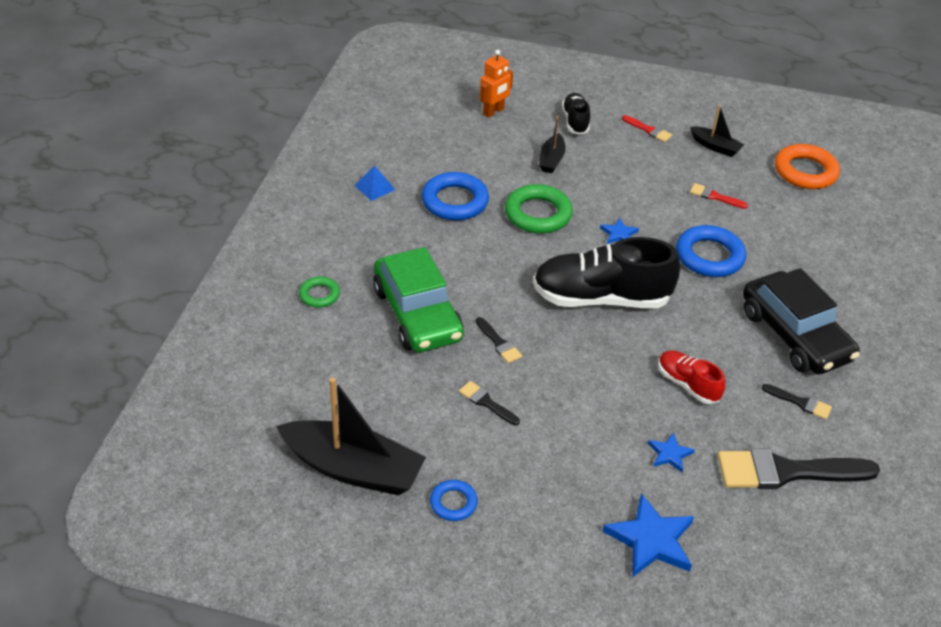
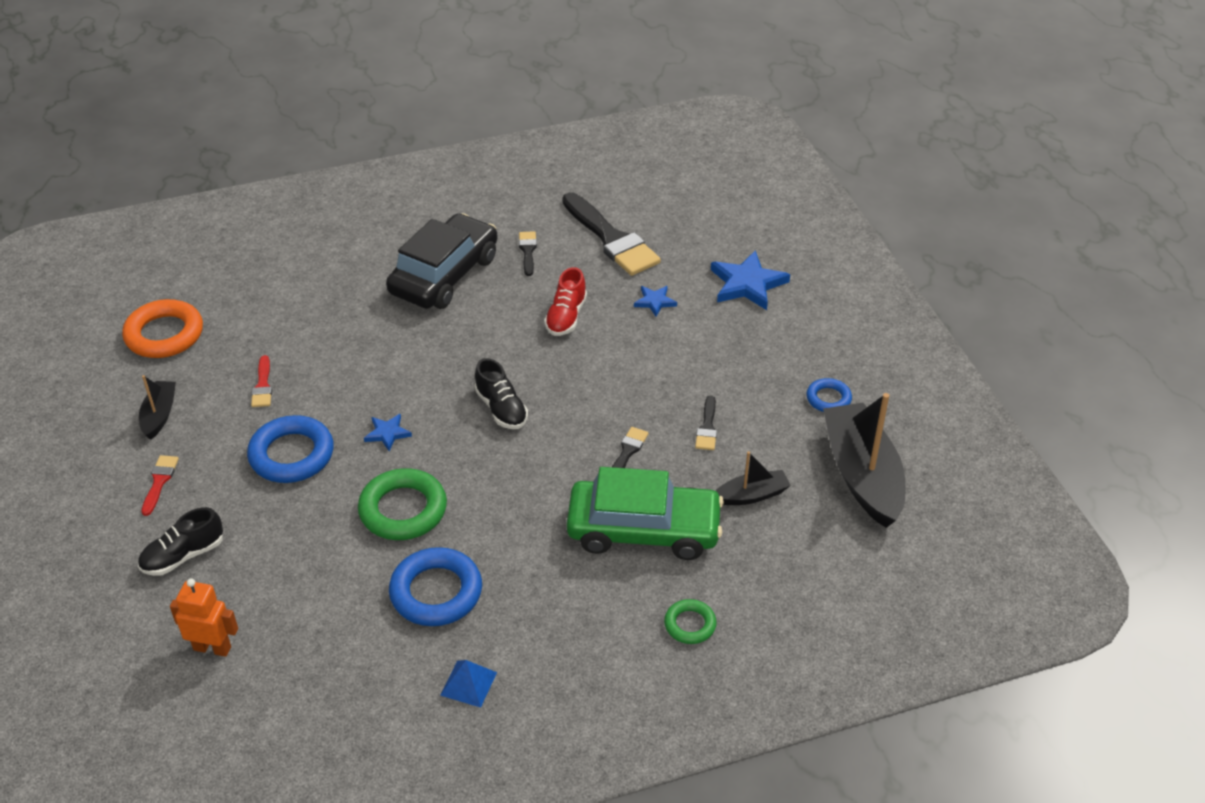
camera: 120 degrees left, 0 degrees up
(417, 314) = (644, 530): green car -> green car turned 60 degrees clockwise
(551, 160) = (286, 543): black boat -> black boat (752, 495)
(601, 298) = (501, 409): black shoe -> black shoe, size x0.51
(709, 256) = (372, 358): blue ring -> blue ring (291, 455)

